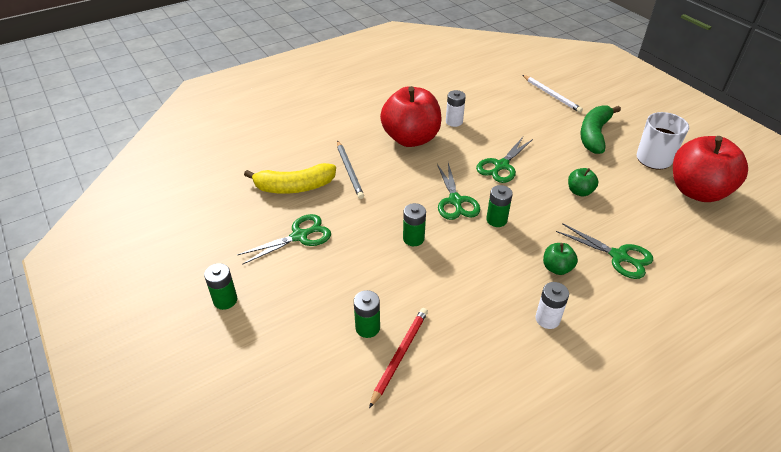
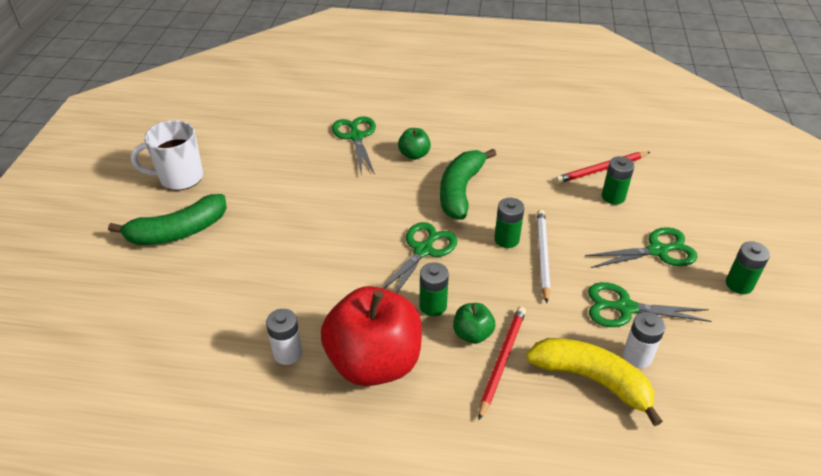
camera: 140 degrees left, 0 degrees up
(349, 171) = (502, 361): grey pencil -> red pencil
(485, 257) = (460, 191): none -> green banana
(496, 220) = (409, 212): green battery -> green battery (433, 306)
(501, 165) = (325, 258): green scissors -> green scissors (657, 251)
(547, 319) = (467, 134): white battery -> white battery (637, 356)
(551, 95) = (113, 312): white pencil -> white pencil (542, 255)
(579, 191) = (298, 191): green apple -> green apple (472, 334)
(697, 191) = (209, 137): red apple -> none

